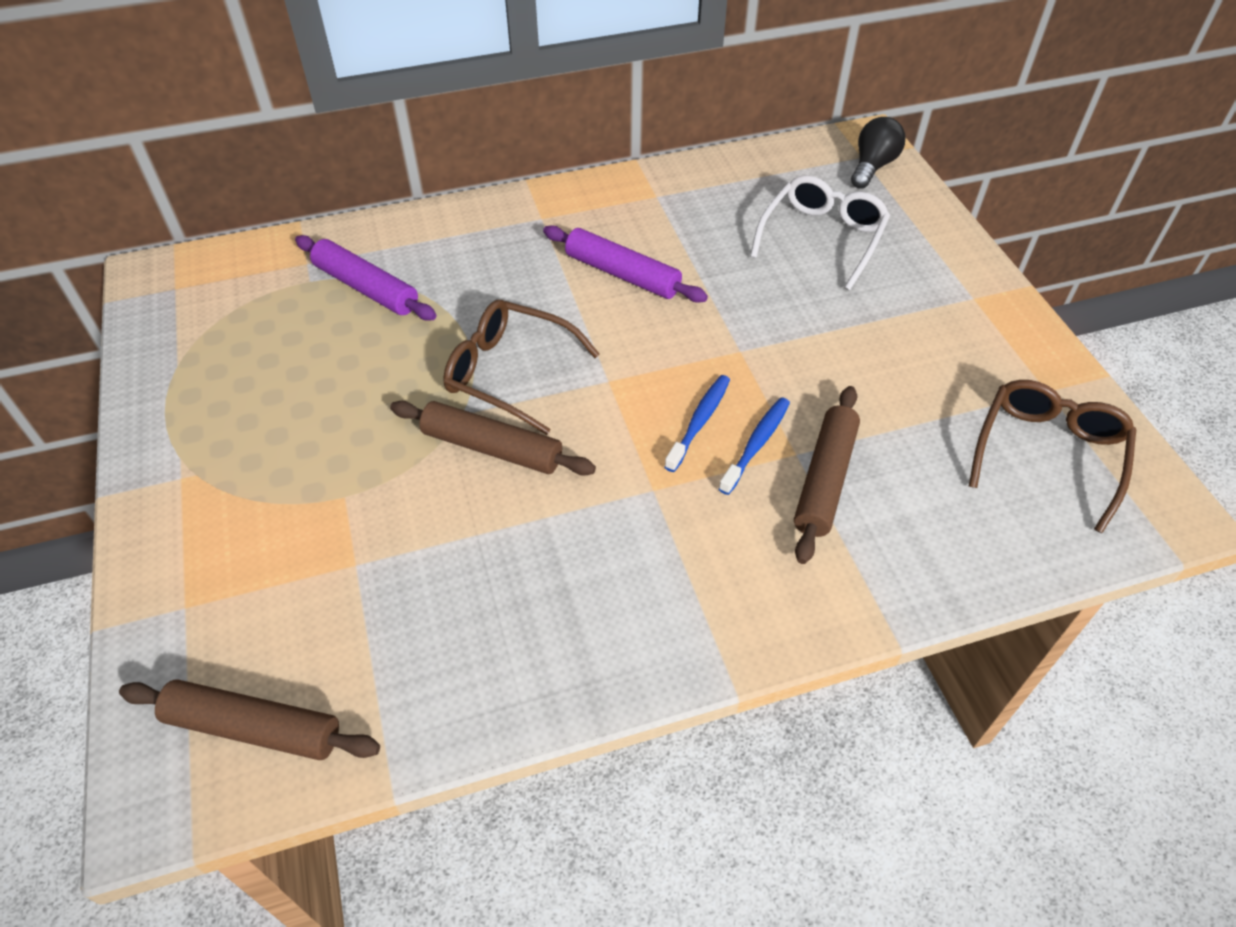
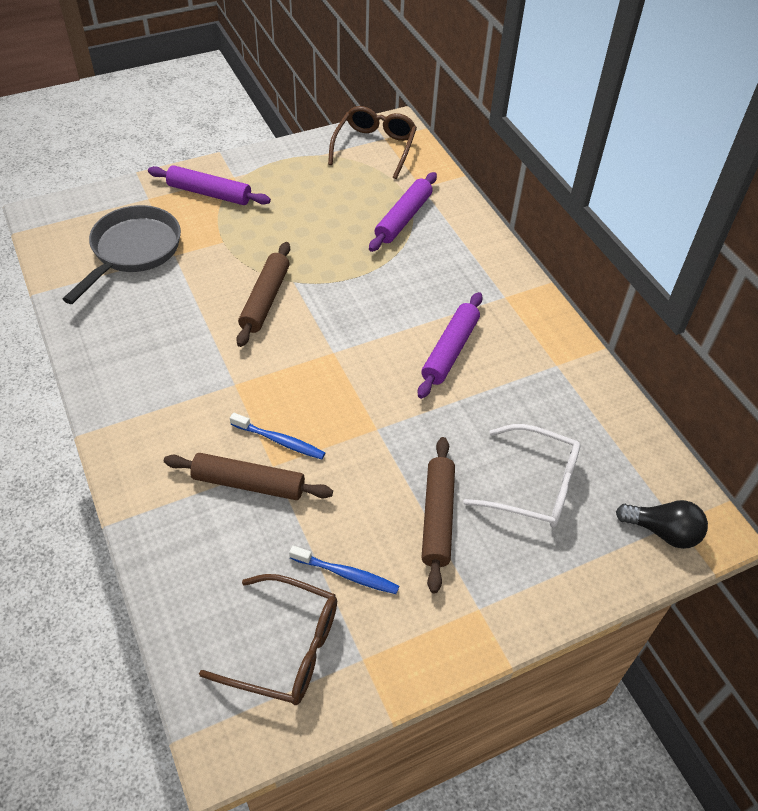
camera: 80 degrees right, 0 degrees up
(211, 513) = (209, 193): none -> purple rolling pin
(254, 727) = (76, 238): brown rolling pin -> brown rolling pin (437, 517)
(325, 628) = (133, 251): none -> grey pan
(509, 373) = (333, 299): brown glasses -> brown glasses (374, 147)
(699, 422) = (298, 406): blue toothbrush -> blue toothbrush (346, 574)

